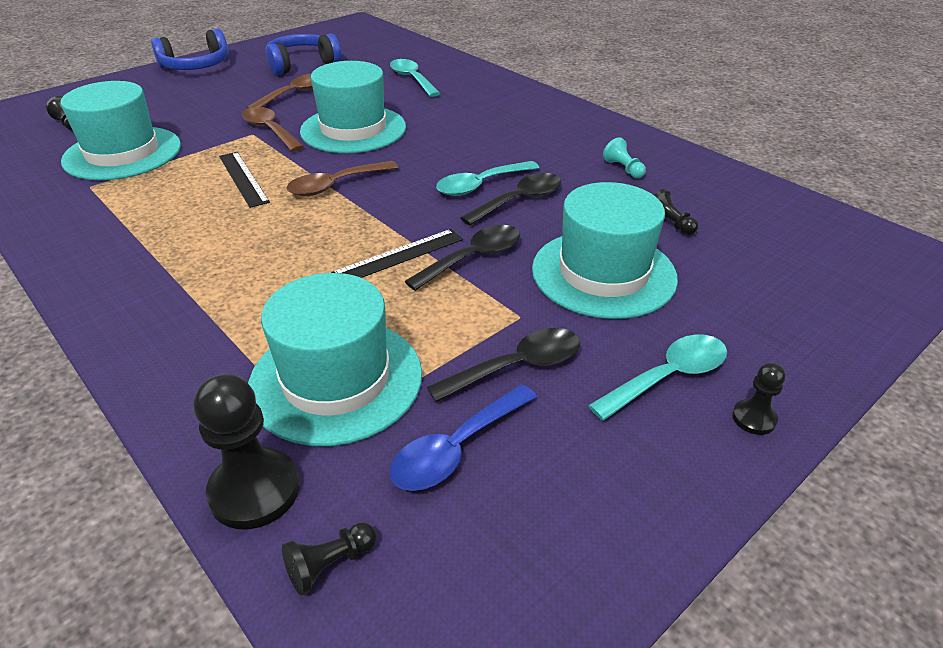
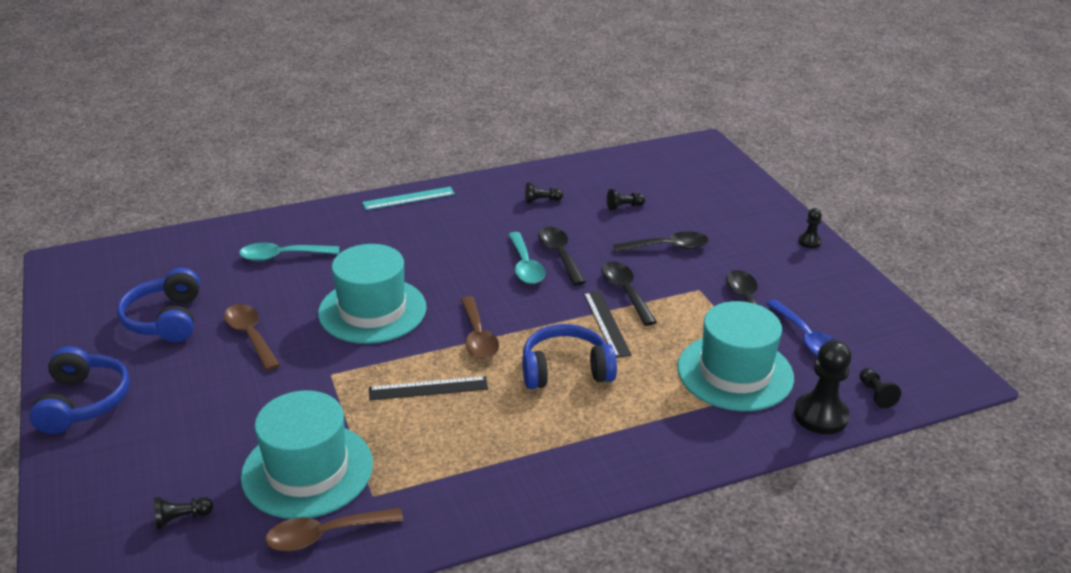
camera: 70 degrees left, 5 degrees down
(269, 130) = (332, 362): brown spoon -> brown spoon (325, 535)
(296, 245) = (565, 370): none -> blue headphones
(553, 104) = (408, 198): none -> turquoise ruler
(603, 273) = (668, 247): turquoise hat -> black spoon
(623, 169) = (541, 201): turquoise pawn -> black pawn
(668, 377) = (771, 256): turquoise spoon -> none

